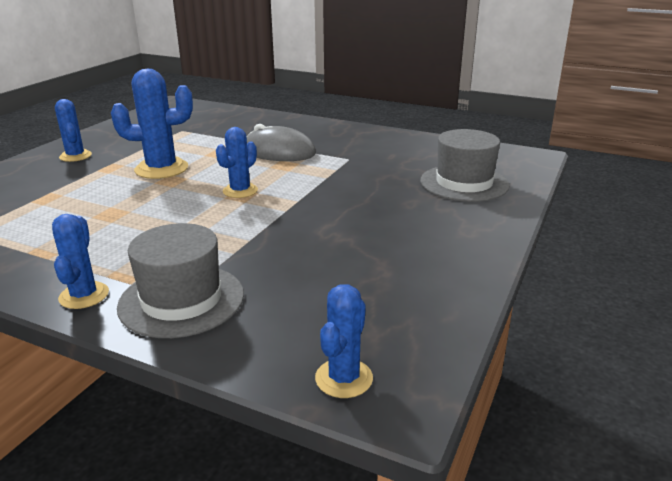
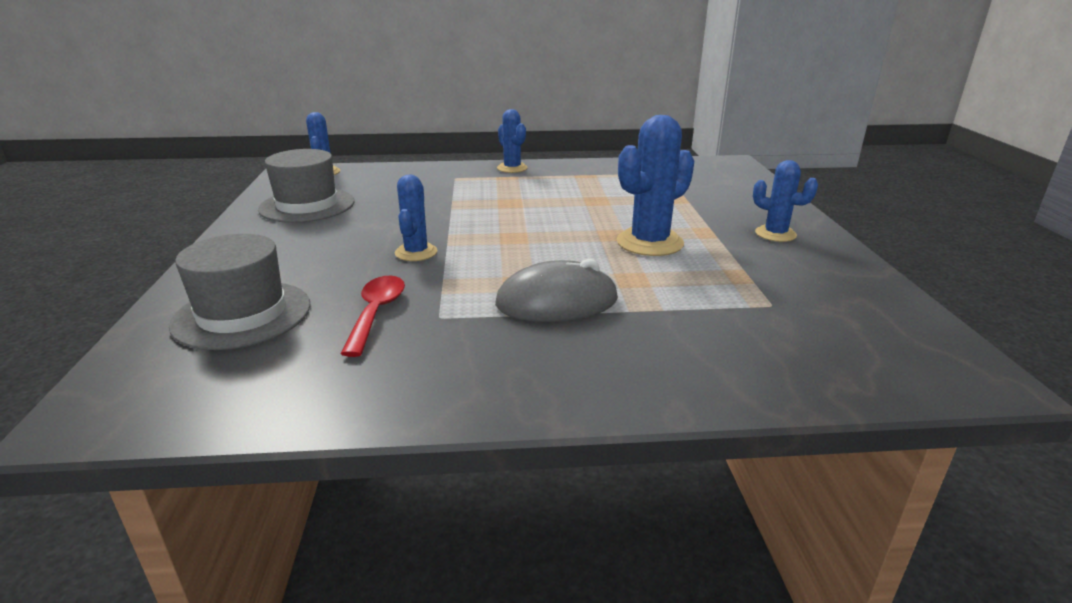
camera: 150 degrees right, 0 degrees up
(181, 300) = (450, 176): grey hat -> grey hat (307, 205)
(240, 191) = (521, 240): blue cactus -> blue cactus (416, 252)
(382, 167) = (376, 313): none -> red spoon

